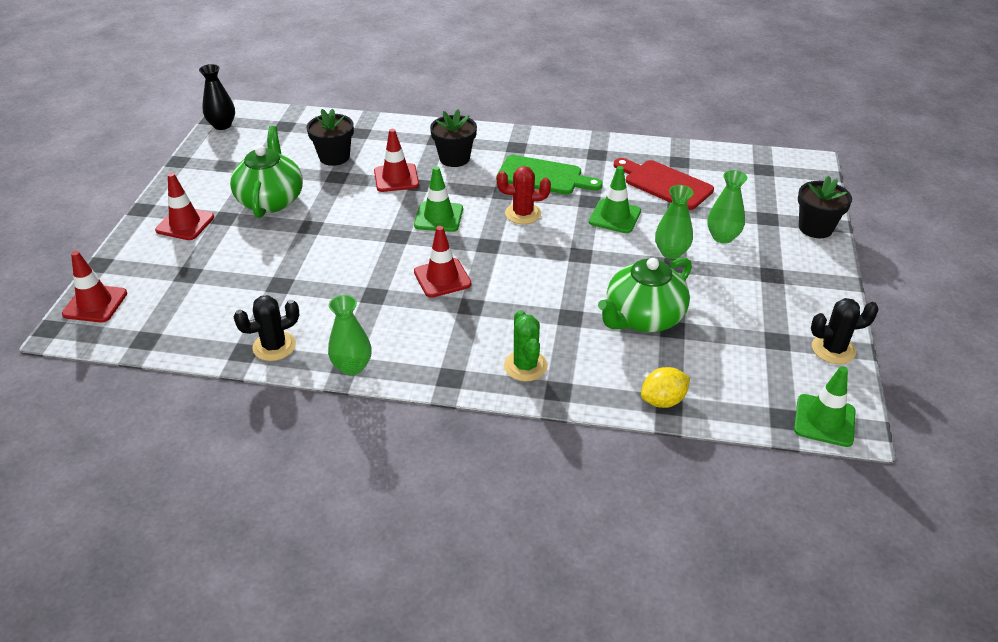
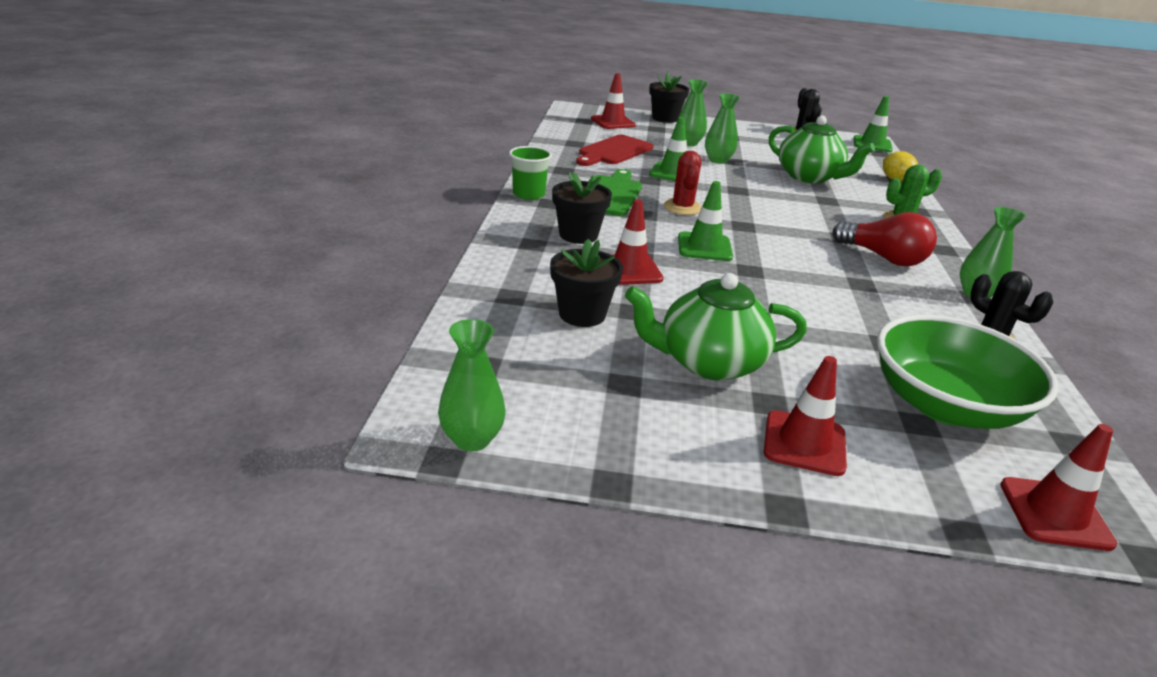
camera: 95 degrees left, 10 degrees down
(201, 291) = (944, 405): none -> green bowl
(222, 125) = (472, 439): black vase -> green vase
(426, 323) = (883, 258): none -> red light bulb
(442, 278) = (810, 248): red traffic cone -> red traffic cone (613, 122)
(532, 137) = (529, 194): none -> green cup

